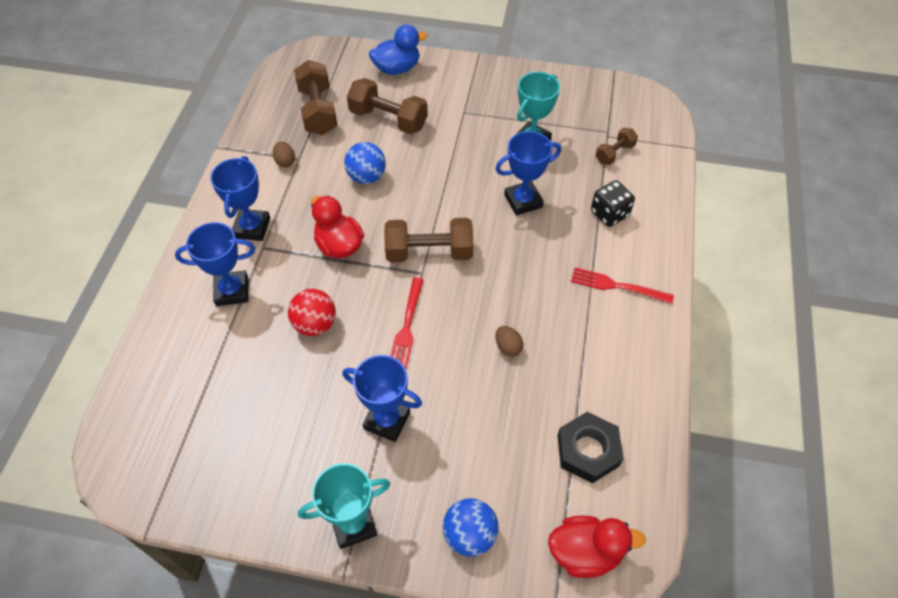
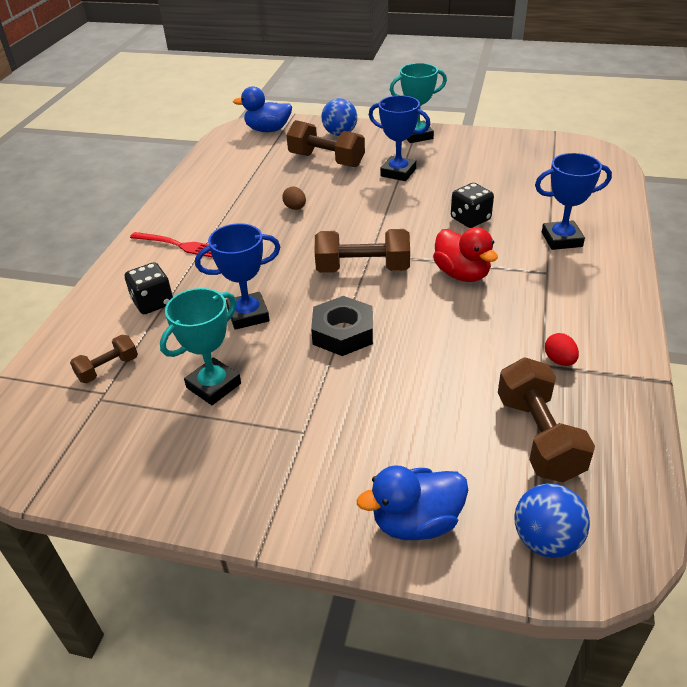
camera: 175 degrees left, 15 degrees down
(252, 228) = (568, 289): blue trophy -> none
(285, 161) = (559, 360): brown egg -> red egg
(315, 324) = (470, 219): red ball -> black dice
(366, 177) = (443, 341): blue ball -> blue ball (546, 540)
(388, 119) = (422, 421): brown dumbbell -> brown dumbbell (326, 160)
(407, 326) = (384, 219): red fork -> none
(585, 552) = (268, 130): red duck -> blue duck
(588, 450) = (249, 163): black nut -> black nut (343, 332)

